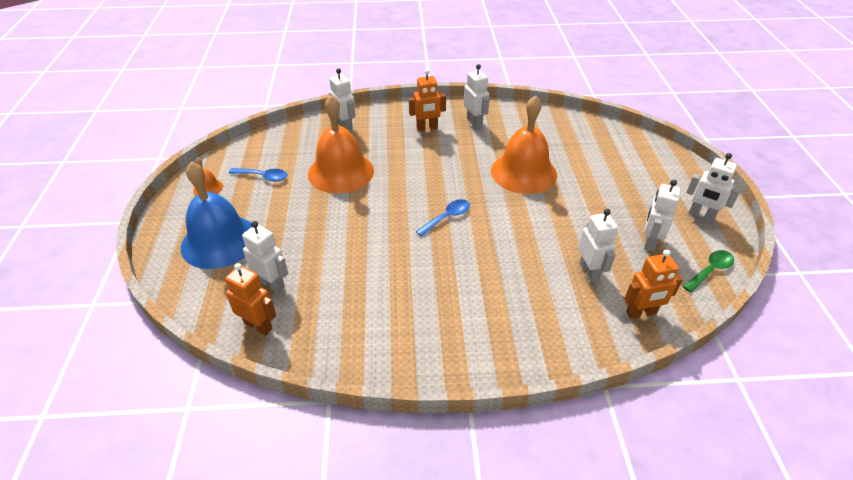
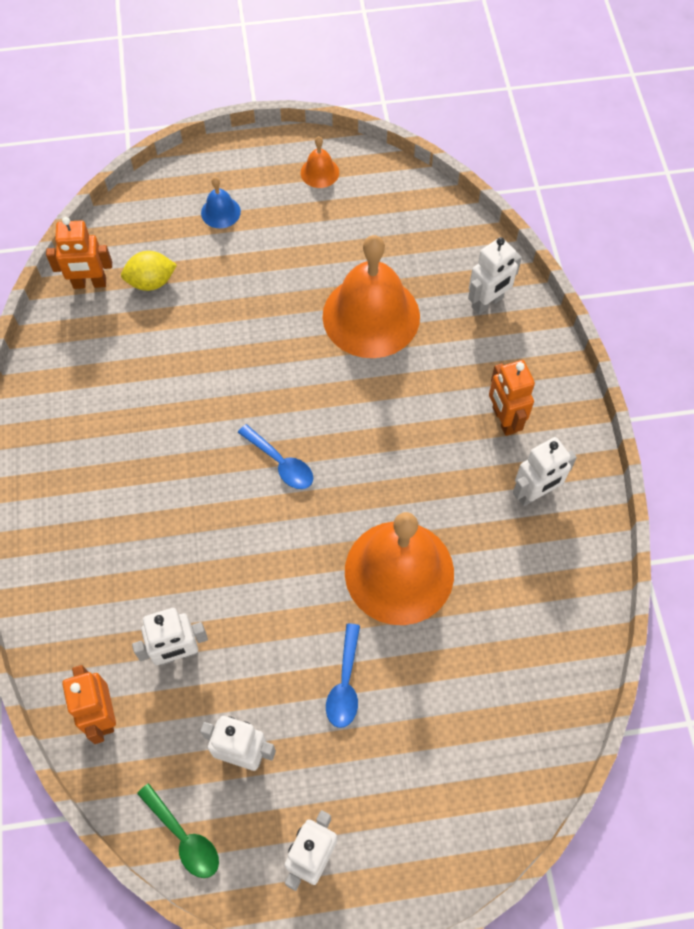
camera: 85 degrees right, 20 degrees up
(219, 241) = (220, 212): blue bell -> blue bell, size x0.43
(258, 326) = (89, 283): orange robot -> orange robot turned 60 degrees clockwise
(263, 177) = (349, 226): blue spoon -> blue spoon (345, 684)
(272, 284) = (151, 282): white robot -> yellow lemon

